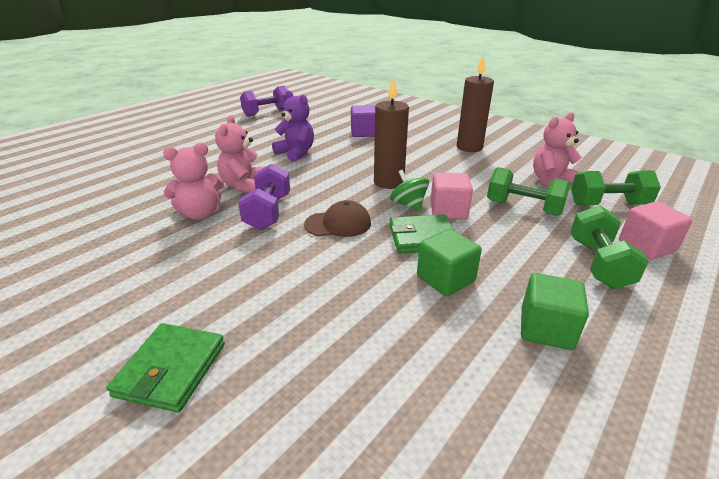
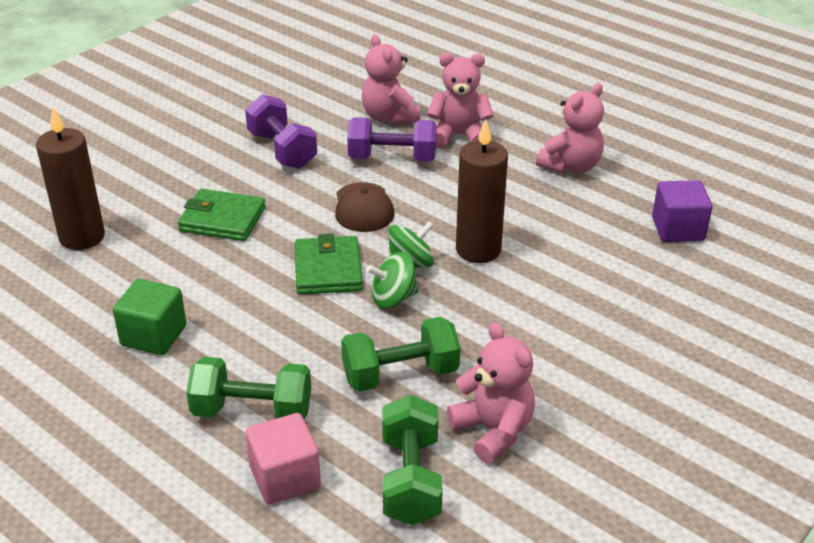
camera: 90 degrees right, 5 degrees up
(171, 369) = (165, 139): green wallet -> green wallet (222, 219)
(267, 113) = (745, 126): purple dumbbell -> purple dumbbell (282, 150)
(296, 153) = (571, 166): purple teddy bear -> pink teddy bear
(445, 279) = (244, 279): green cube -> none
(448, 211) = (393, 298): pink cube -> green spinning top
(469, 147) = (636, 352): brown candle -> brown candle (82, 237)
(523, 208) = (400, 374): green dumbbell -> green dumbbell turned 45 degrees clockwise

